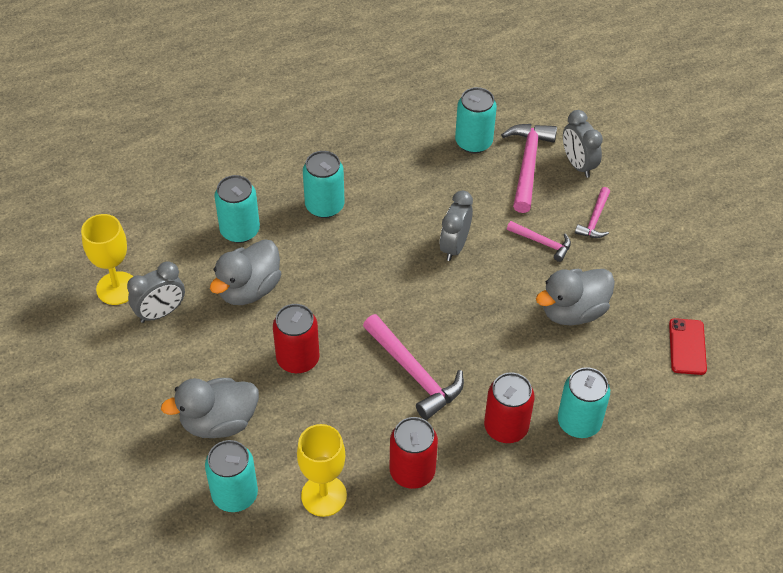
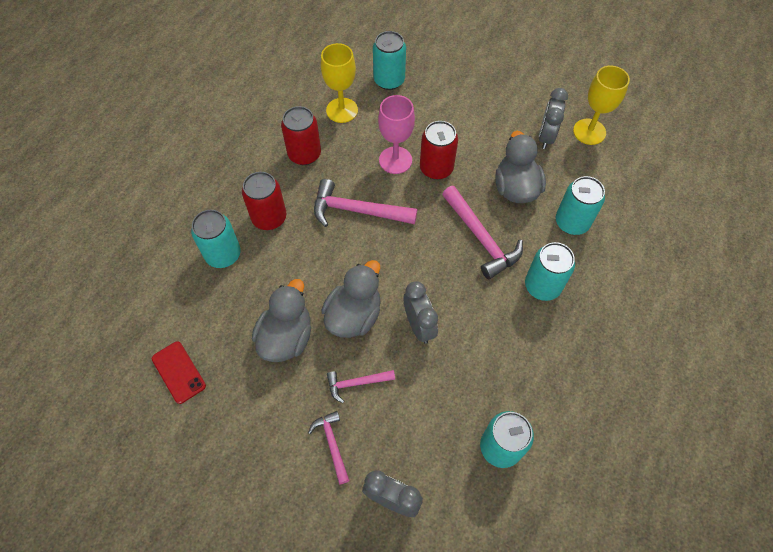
camera: 140 degrees right, 10 degrees up
(219, 422) = (439, 106): grey duck -> grey duck (354, 315)
(327, 396) = (395, 160): none -> pink goblet
(528, 165) = (434, 460): pink hammer -> pink hammer (481, 238)

